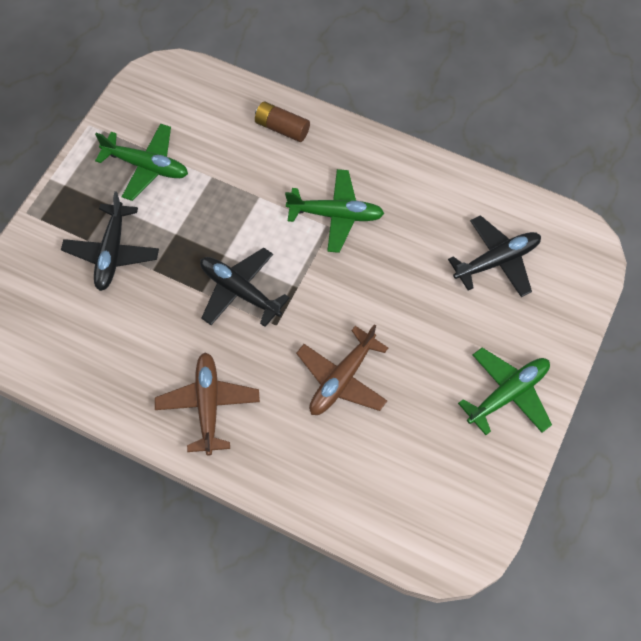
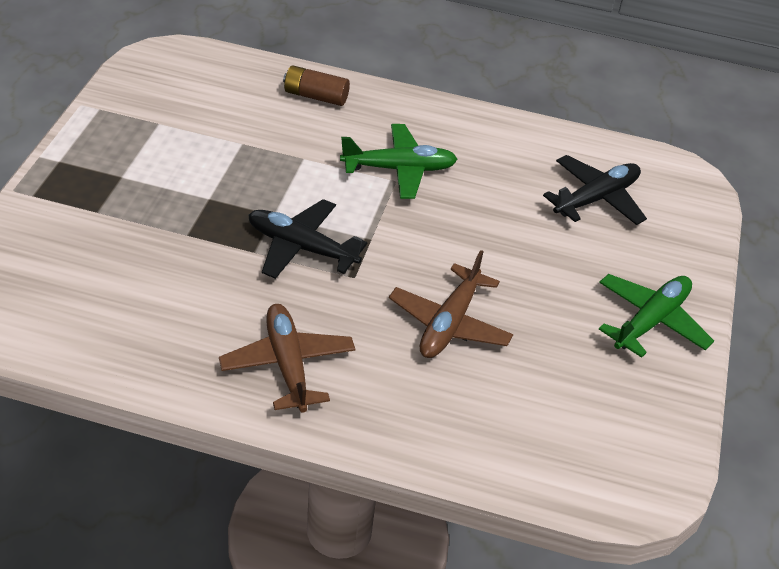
camera: 15 degrees left, 20 degrees down
(112, 252) = (132, 221): black plane -> none
(146, 166) = (160, 138): green plane -> none

